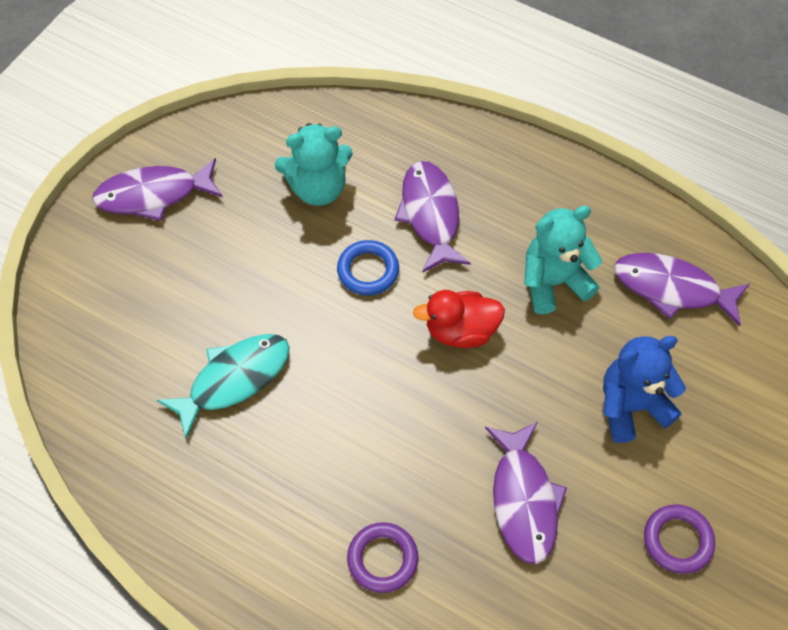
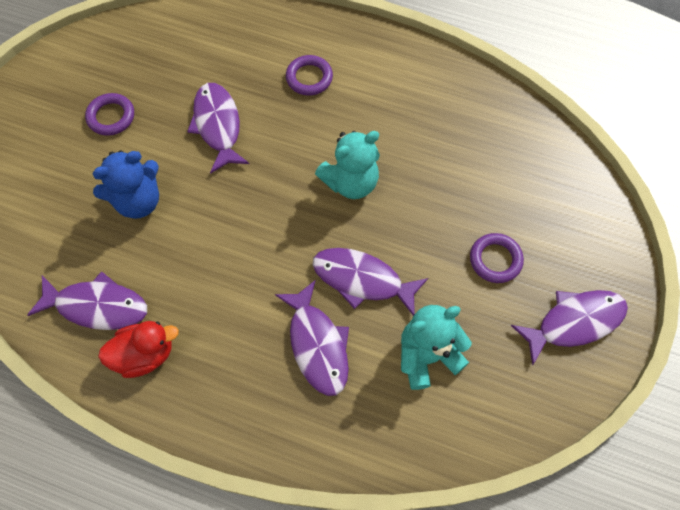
camera: 170 degrees right, 5 degrees up
(211, 268) = (495, 260): none -> purple ring
(234, 380) = (444, 174): turquoise fish -> none
(368, 270) = (362, 280): blue ring -> purple fish
(461, 331) = (276, 239): red duck -> red duck (145, 354)
(553, 282) = (201, 295): turquoise teddy bear -> turquoise teddy bear (351, 182)

